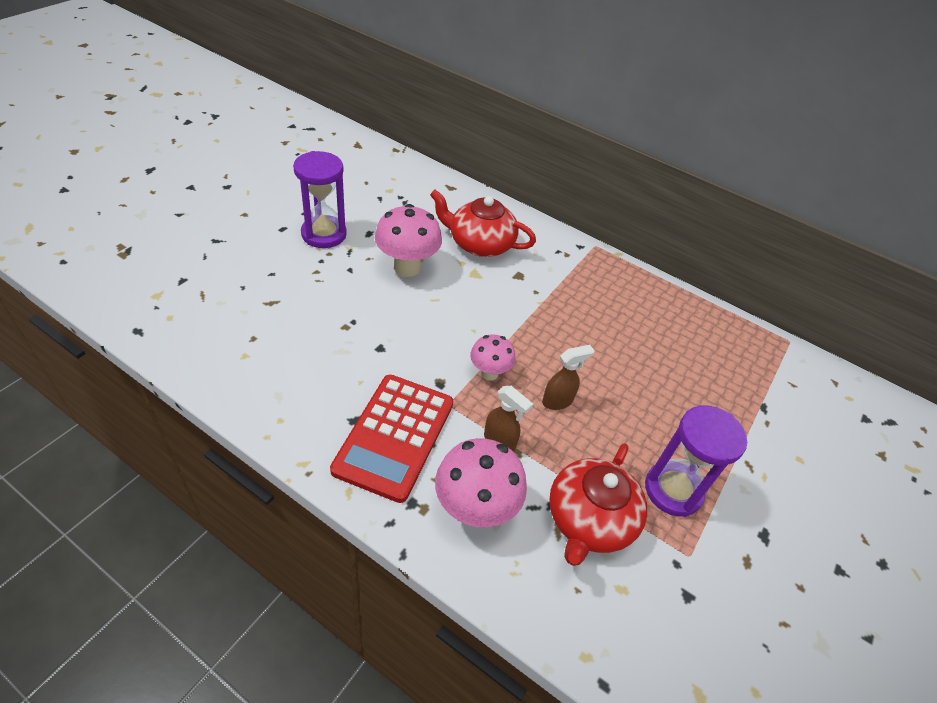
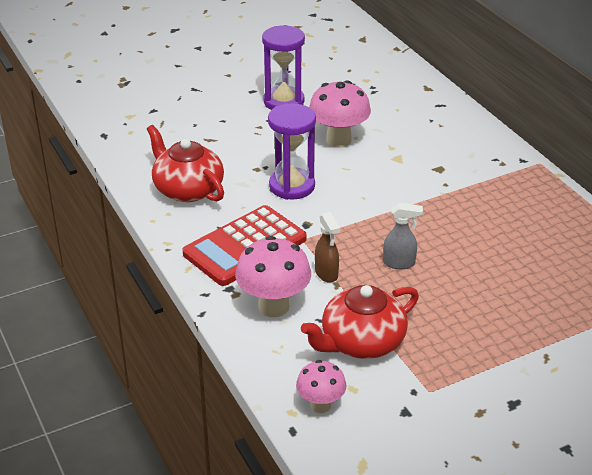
camera: 35 degrees right, 10 degrees down
(479, 244) = (420, 137): red teapot -> red teapot (187, 189)
(489, 373) = (353, 229): pink mushroom -> pink mushroom (320, 405)
(558, 401) = (399, 263): brown spray bottle -> grey spray bottle
(673, 490) = (453, 349): purple hourglass -> purple hourglass (292, 186)

